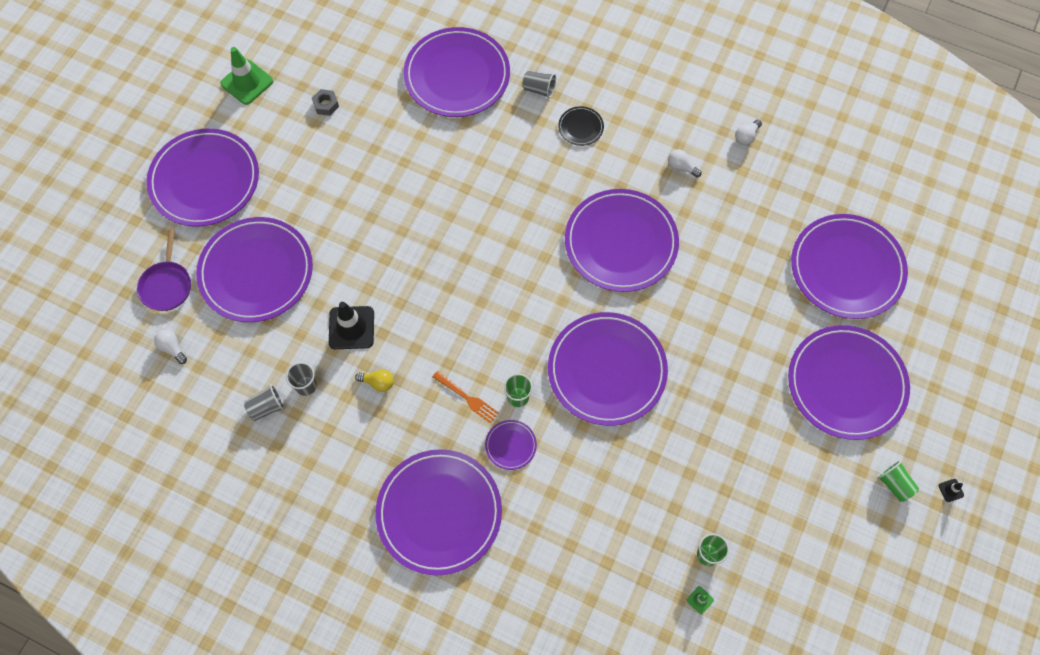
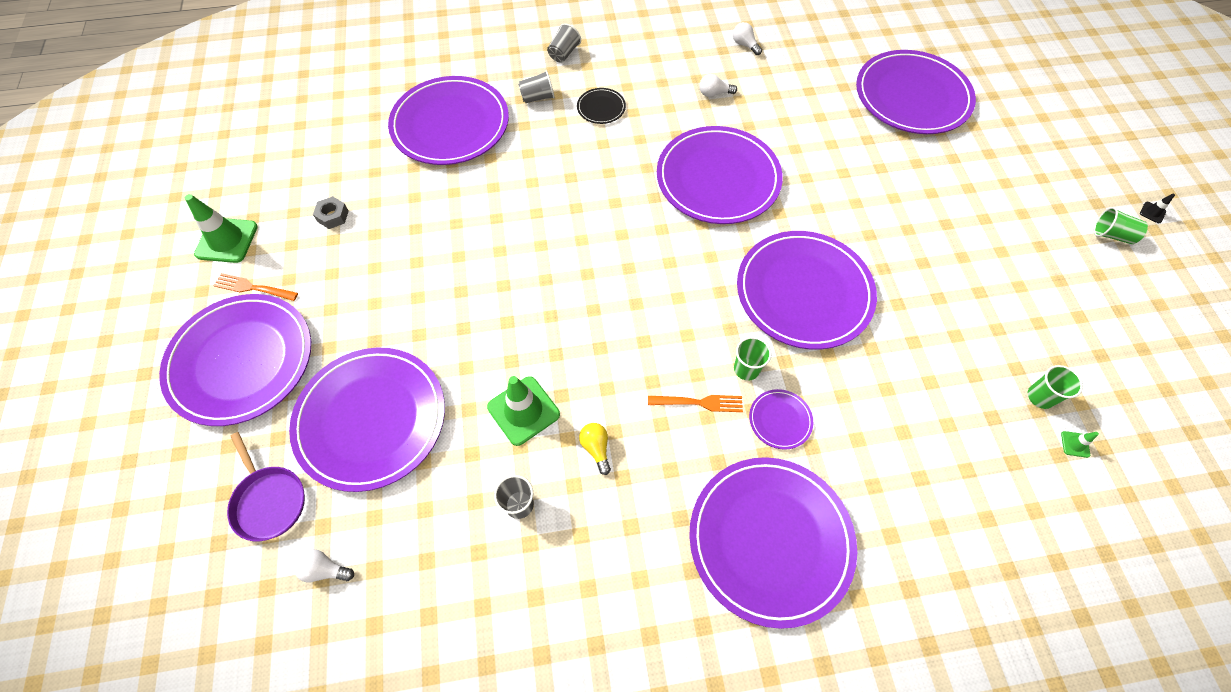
camera: 35 degrees left, 5 degrees down
(242, 130) = (253, 288): none -> orange fork
(266, 407) = (491, 559): grey cup -> grey cup (564, 53)
(351, 328) = (523, 410): black traffic cone -> green traffic cone
(378, 383) = (596, 448): yellow light bulb -> yellow light bulb turned 90 degrees counterclockwise
(746, 137) = (744, 45): white light bulb -> white light bulb turned 135 degrees clockwise
(846, 384) = (999, 181): purple plate -> none

